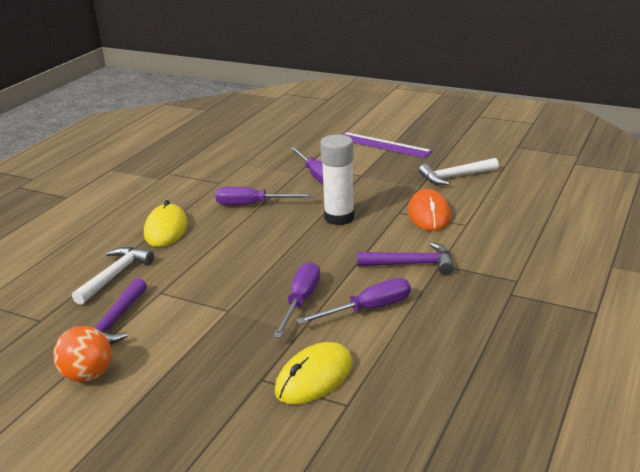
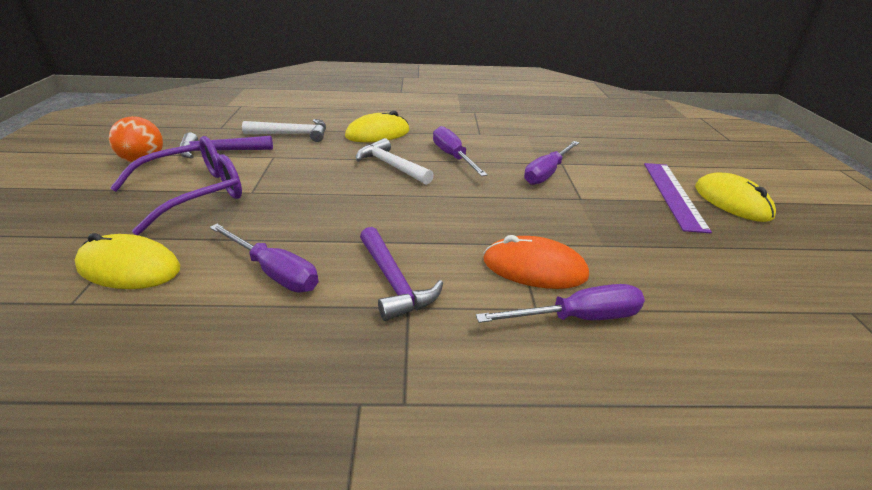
camera: 60 degrees right, 5 degrees up
(203, 342) = (194, 194): none -> purple glasses
(301, 301) = (278, 225): purple screwdriver -> purple screwdriver (578, 318)
(339, 217) = (467, 207): white glue stick -> none
(405, 132) = (732, 201): none -> yellow mouse
(429, 214) = (534, 268): orange mouse -> orange mouse turned 45 degrees clockwise
(455, 177) = (663, 268): white hammer -> white hammer (391, 166)

